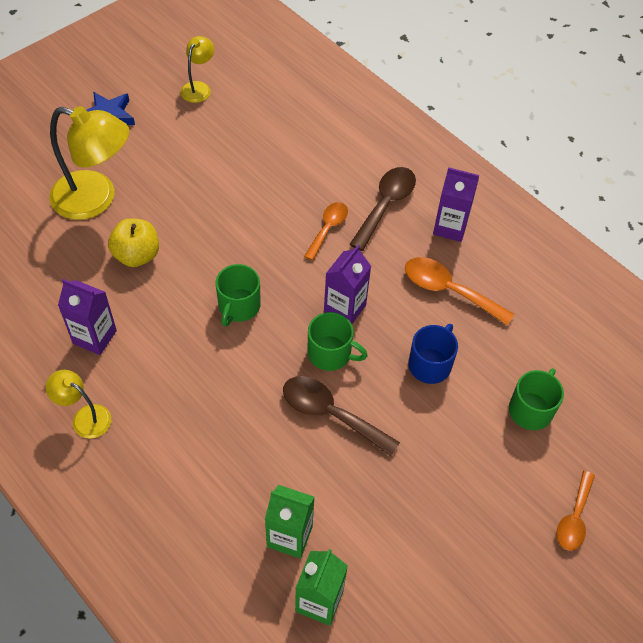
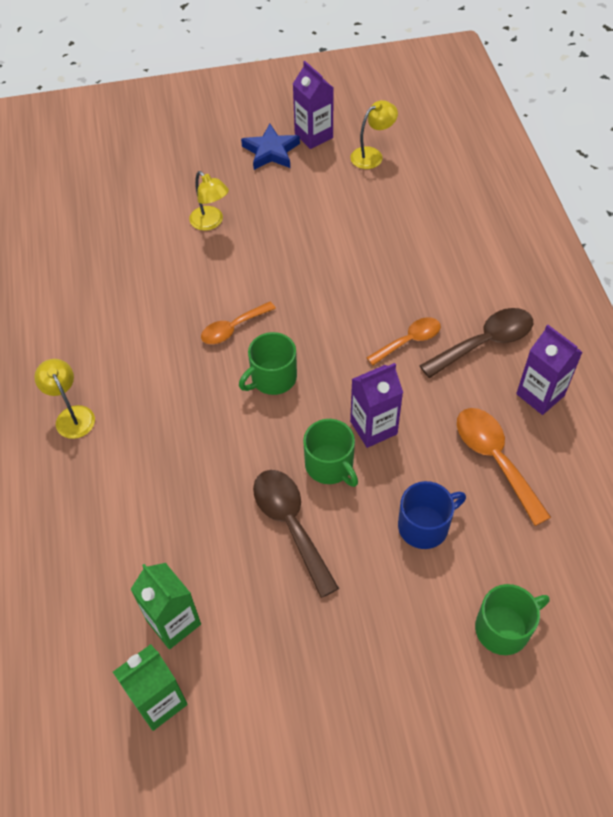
camera: 35 degrees right, 0 degrees up
(94, 337) = (127, 347): purple carton -> purple carton (313, 136)
(96, 199) = (211, 222): yellow lamp -> yellow lamp, size x0.51
(137, 255) = (212, 289): yellow apple -> none
(574, 518) = (475, 770): orange spoon -> orange spoon (233, 328)

